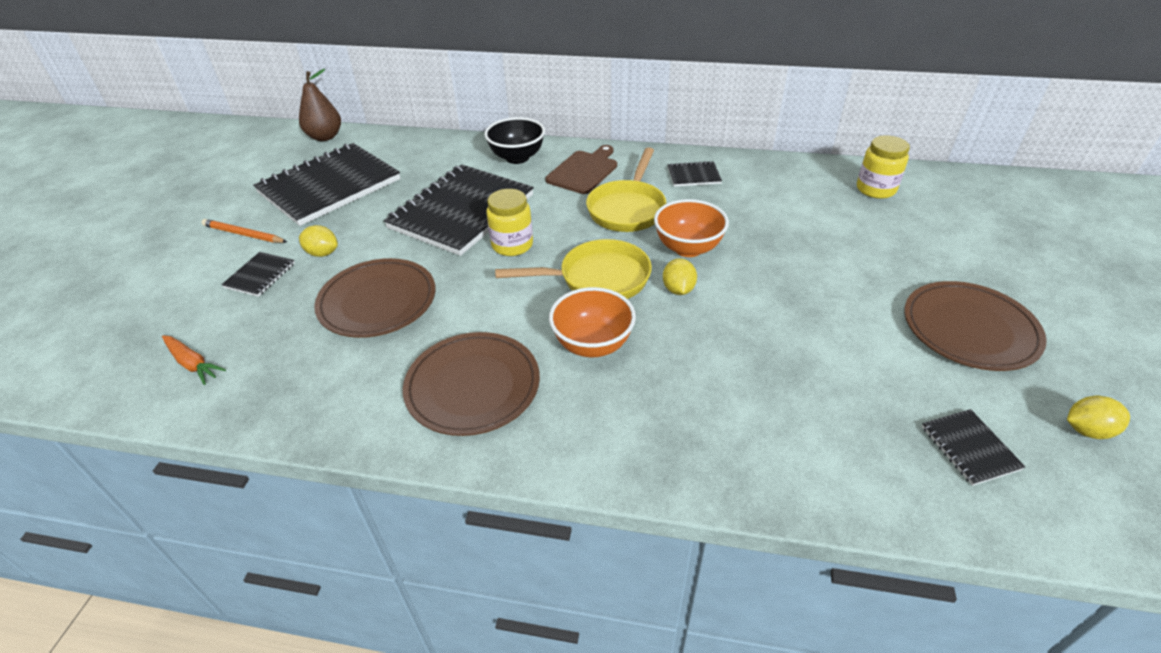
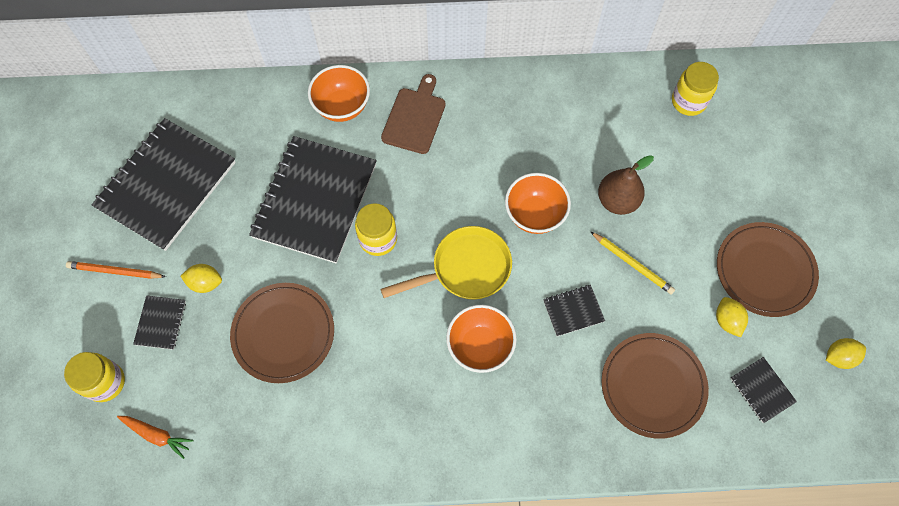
camera: 15 degrees left, 25 degrees up
(173, 312) = (105, 382): none -> yellow jar
(325, 137) = (122, 103): brown pear -> brown pear (617, 201)
(473, 386) = (398, 409): brown plate -> brown plate (653, 386)
(517, 157) = (342, 107): black bowl -> orange bowl
(627, 208) = (470, 169): yellow pan -> none
(678, 289) = (535, 269): yellow lemon -> yellow lemon (727, 321)
(693, 175) = (521, 108): black notebook -> black notebook (573, 311)
(796, 301) = (632, 264): none -> yellow pencil

